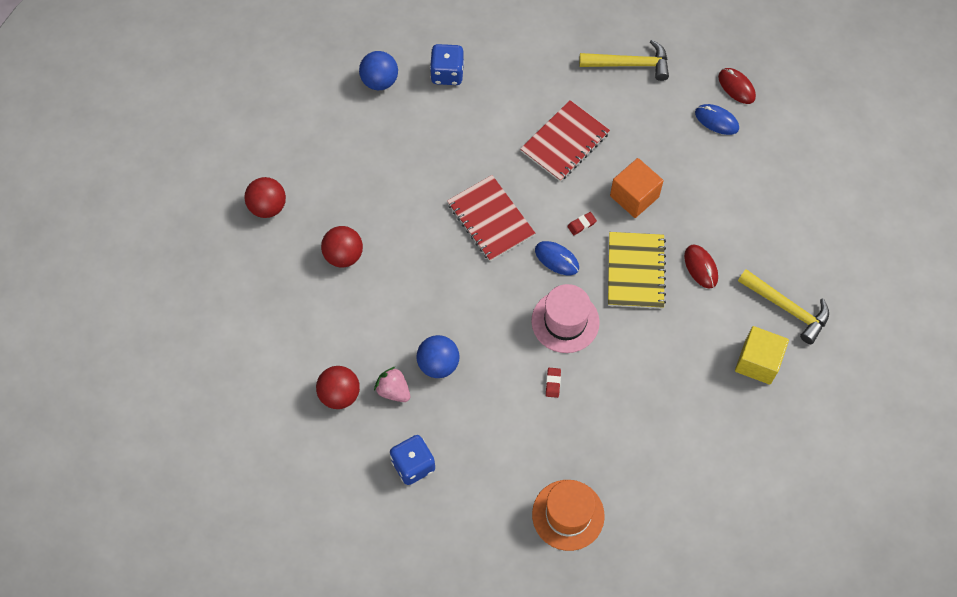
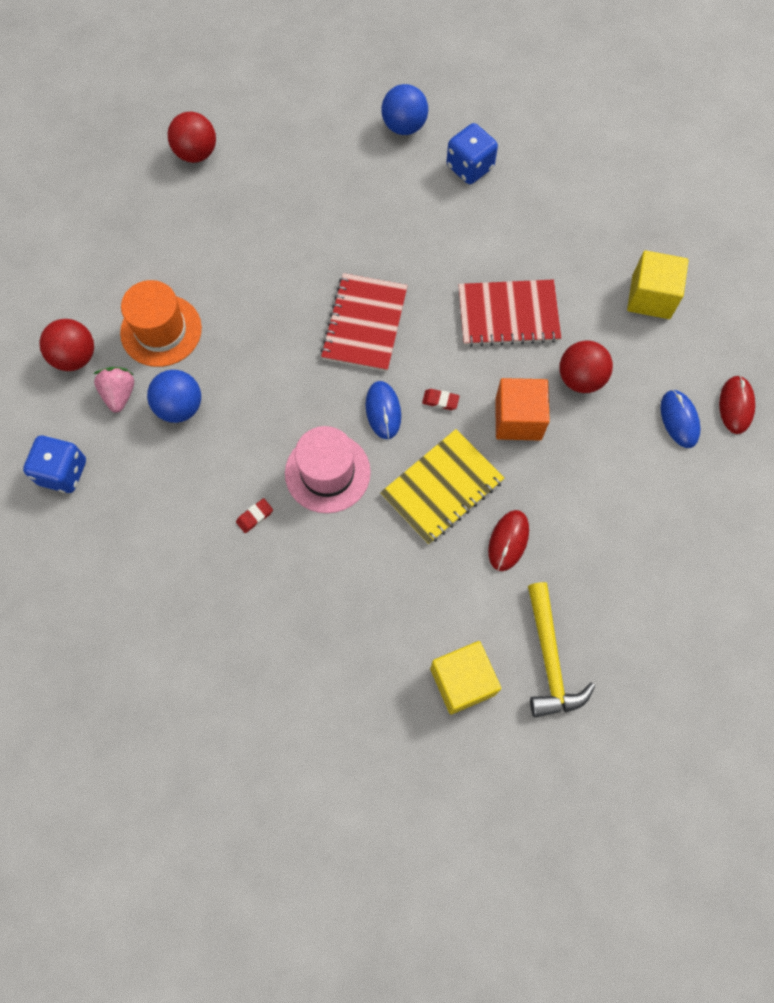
camera: 45 degrees right, 5 degrees up
(343, 255) = (209, 245): red ball -> red ball (580, 378)
(568, 515) = (135, 645): orange hat -> orange hat (161, 330)
(630, 64) = (651, 297): yellow hammer -> yellow cube

